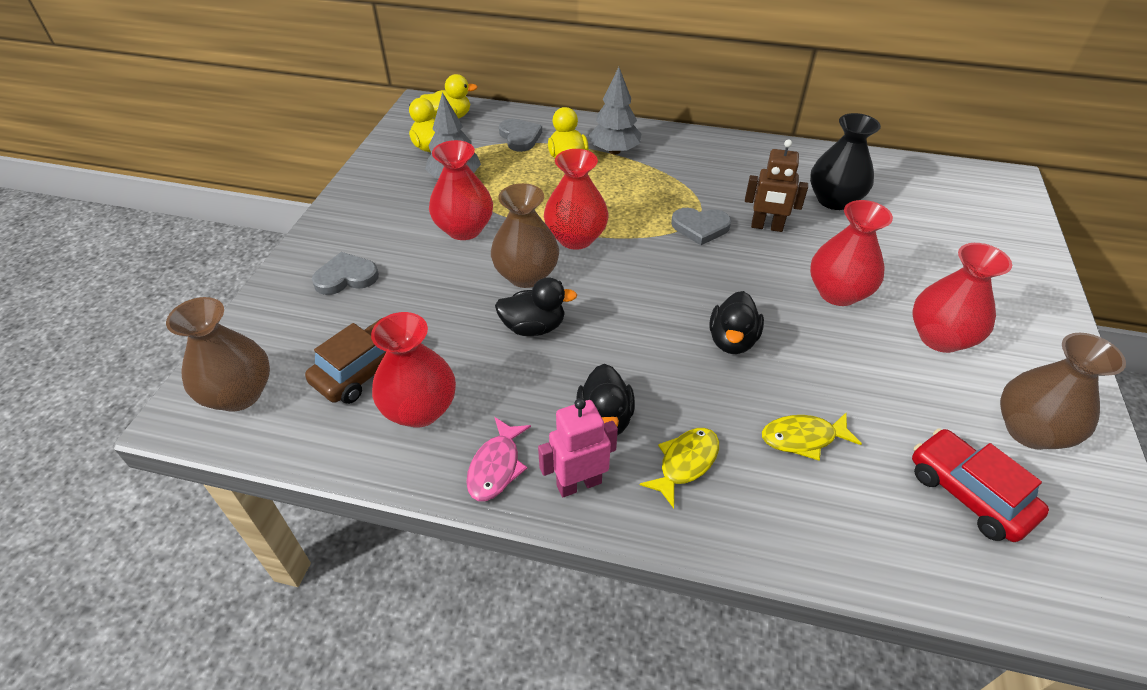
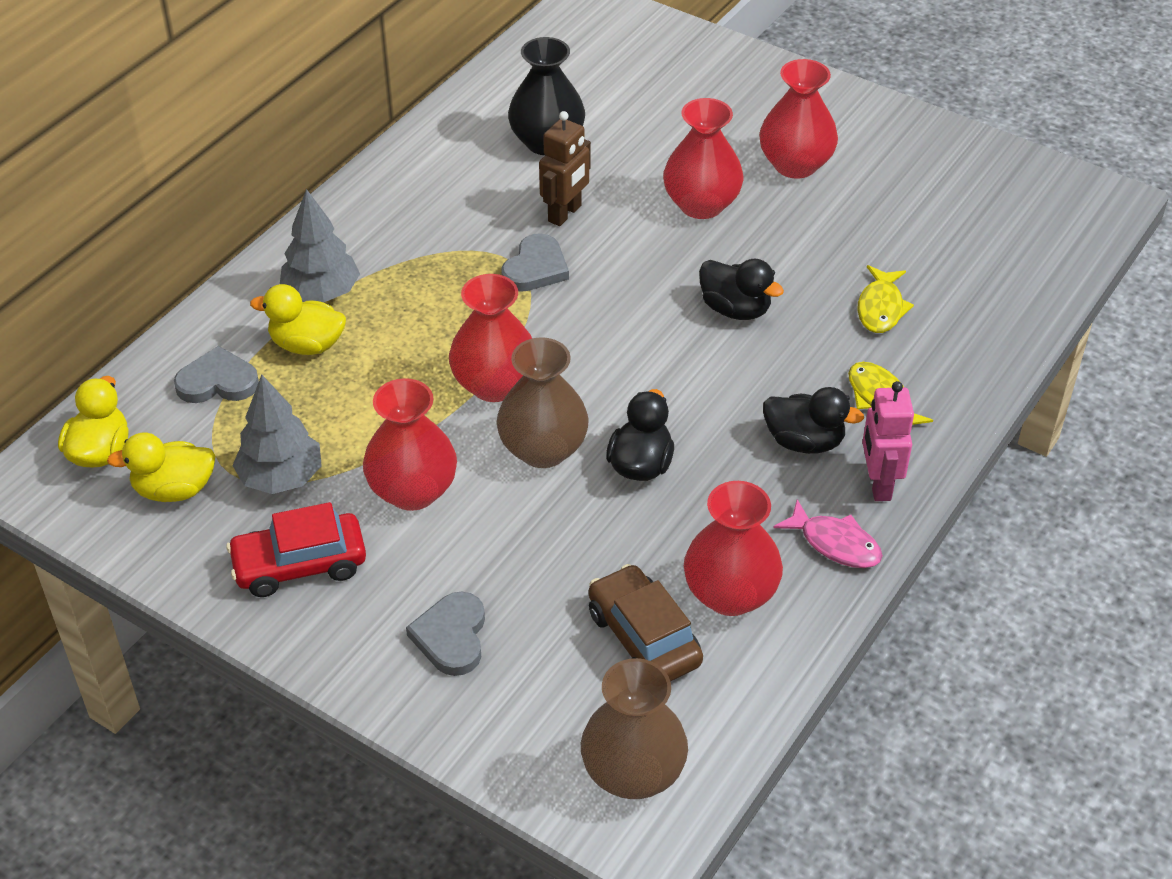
camera: 70 degrees left, 0 degrees up
(968, 493) = (973, 233): red car -> red car (299, 565)
(1030, 430) = (923, 166): brown vase -> none

